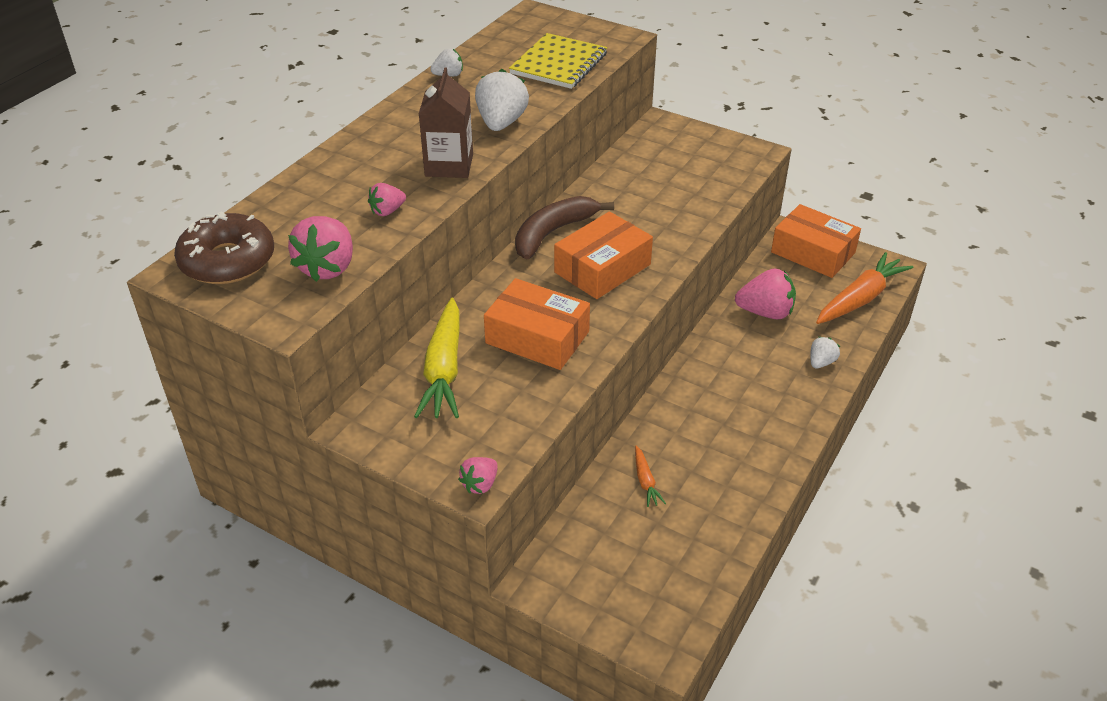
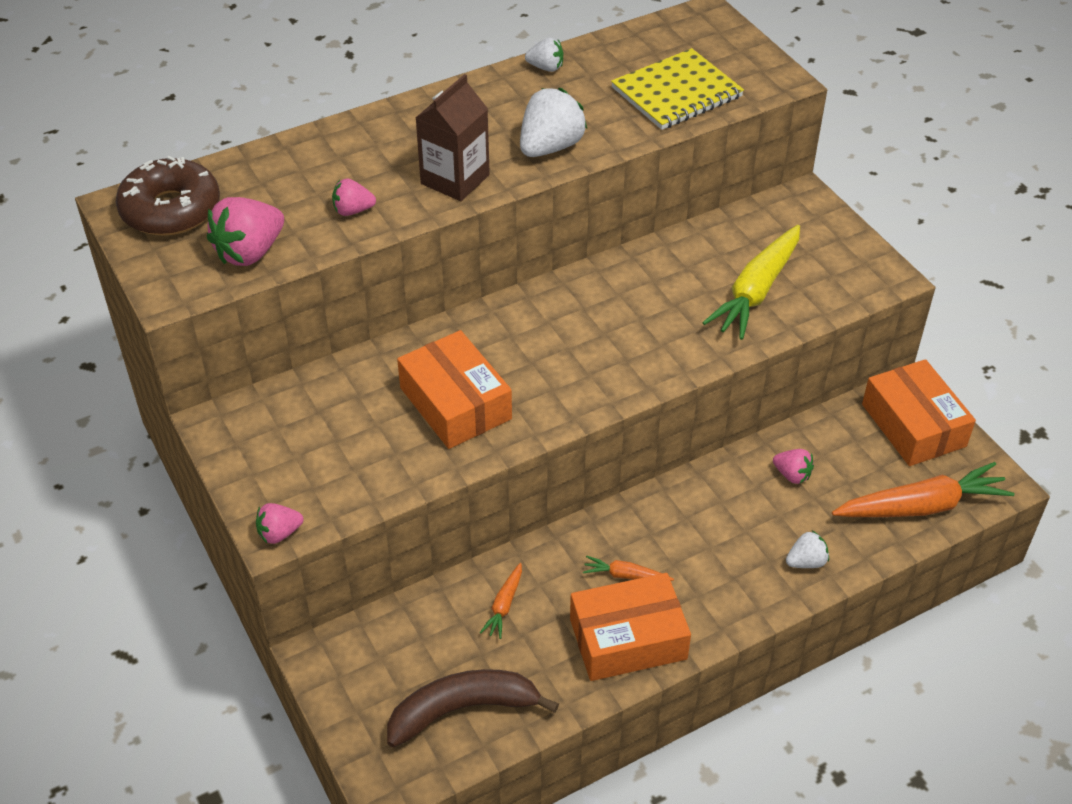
camera: 30 degrees right, 5 degrees up
(444, 369) = (340, 399): yellow carrot -> yellow carrot (756, 291)
(553, 233) = (568, 290): brown banana -> brown banana (463, 709)
(602, 268) = (585, 352): orange box -> orange box (628, 638)
(713, 423) = (626, 575): none -> orange carrot
(765, 312) = (792, 475): pink strawberry -> pink strawberry, size x0.55

